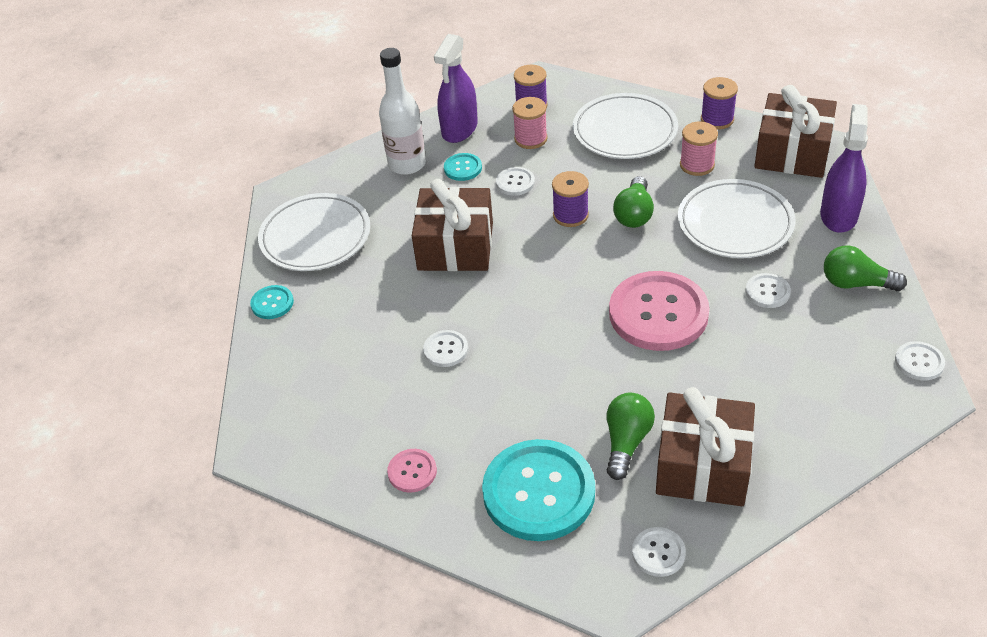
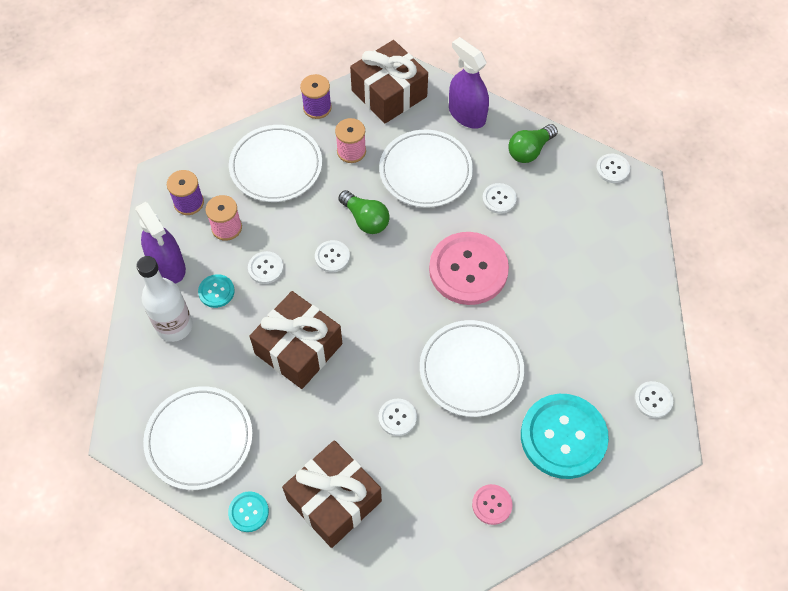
camera: 60 degrees left, 15 degrees up
(546, 376) = (471, 370): none -> white plate
(570, 215) = (332, 257): purple spool -> white button
(626, 442) = (560, 361): green light bulb -> none
(703, 465) = (607, 332): brown gift -> brown gift (334, 500)

